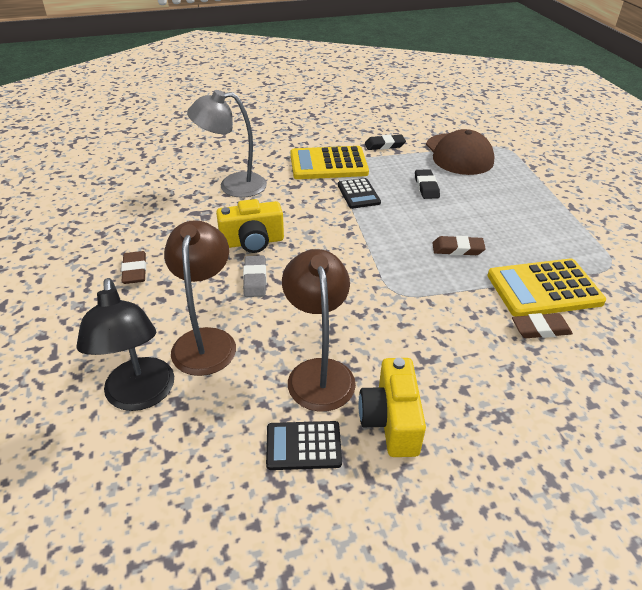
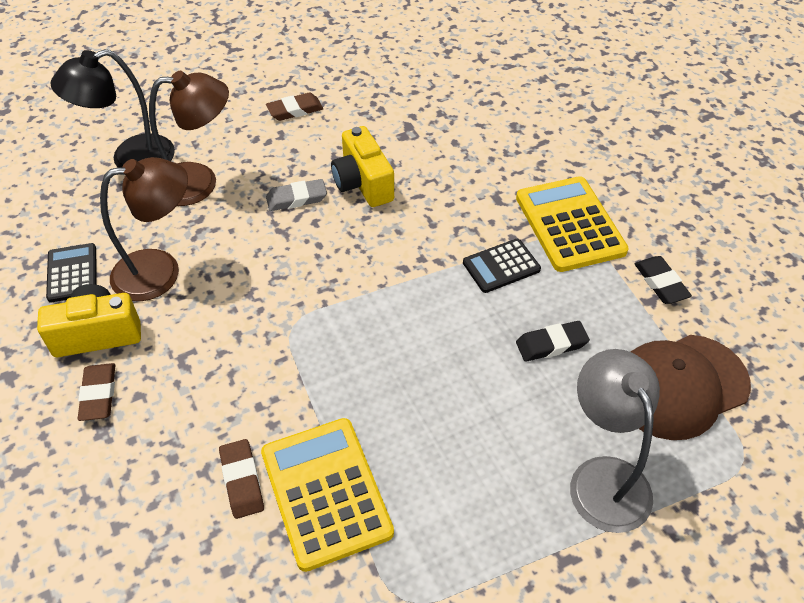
camera: 80 degrees right, 10 degrees up
(233, 185) = (476, 143): grey lamp -> grey lamp (603, 477)
(457, 249) = (397, 387): brown eraser -> brown eraser (98, 394)

